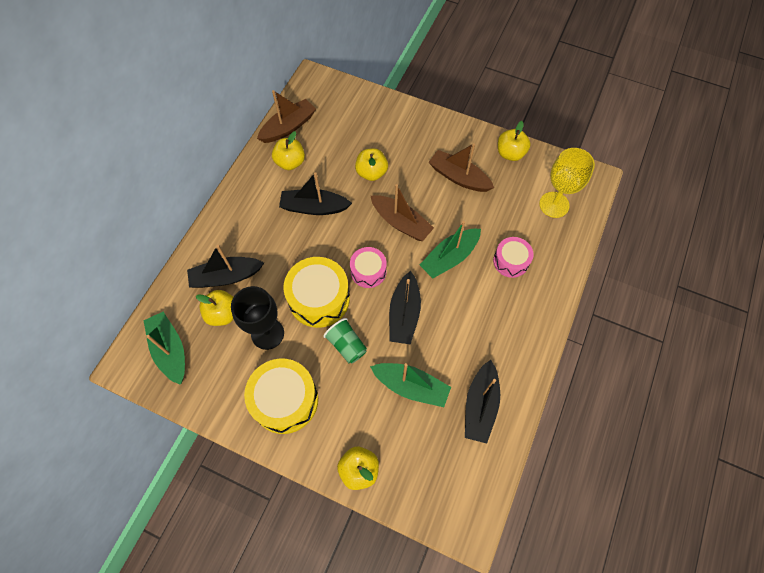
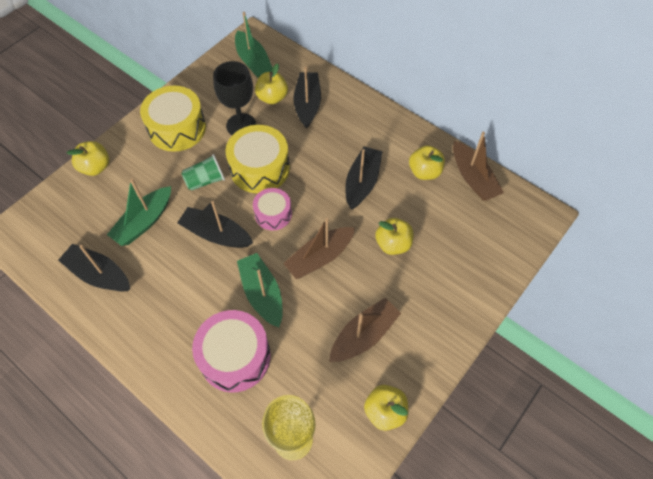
camera: 105 degrees right, 5 degrees down
(170, 350) = (253, 62): green boat -> green boat turned 75 degrees clockwise
(511, 261) = (235, 357): pink drum -> pink drum, size x1.68

